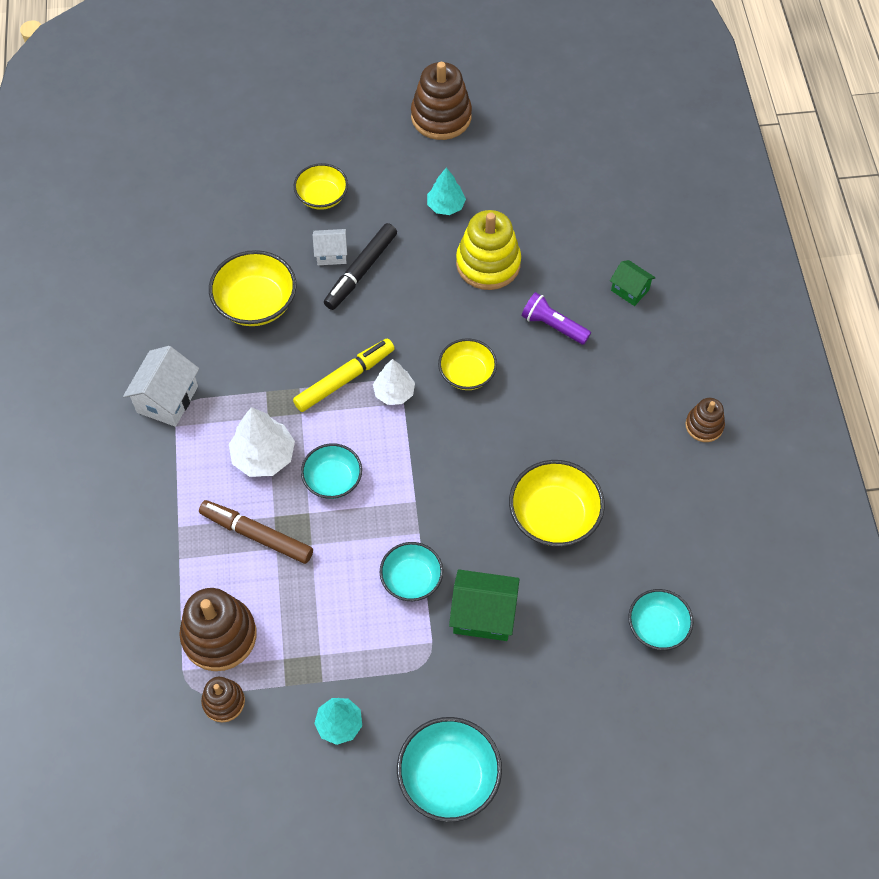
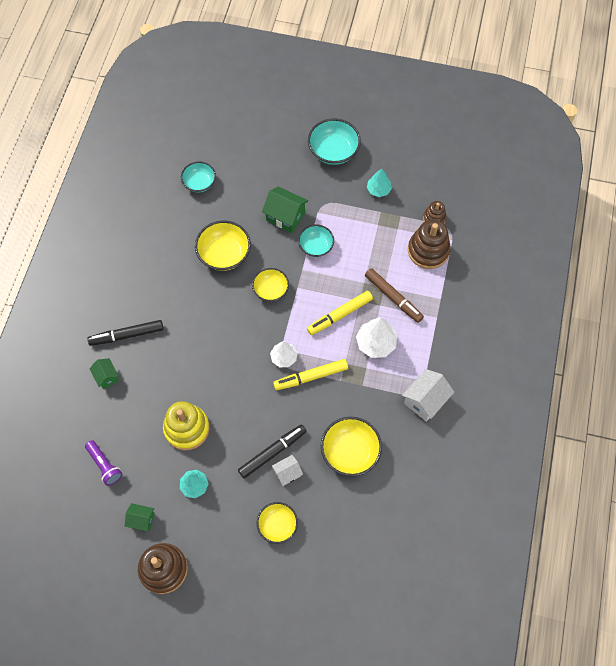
camera: 160 degrees left, 5 degrees up
(331, 254) = (287, 473): white house -> white house turned 45 degrees counterclockwise
(333, 480) = (339, 315): turquoise bowl -> yellow marker
(467, 374) = (235, 354): yellow bowl -> yellow bowl (271, 290)
(492, 154) = (142, 519): none -> green house
(553, 326) = (167, 369): purple flashlight -> purple flashlight (104, 465)
(634, 350) = (127, 335): none -> black marker
(704, 425) = (113, 276): brown stacking toy -> none

